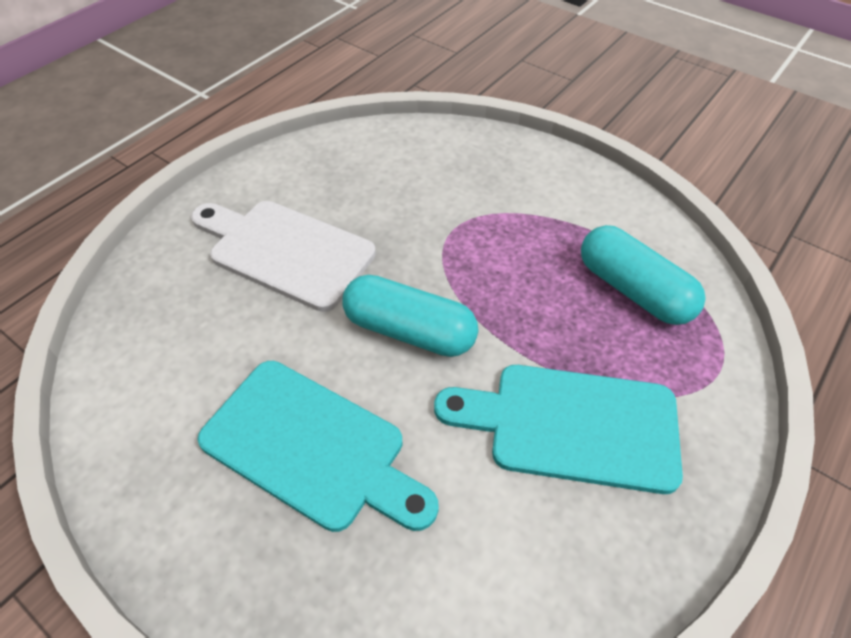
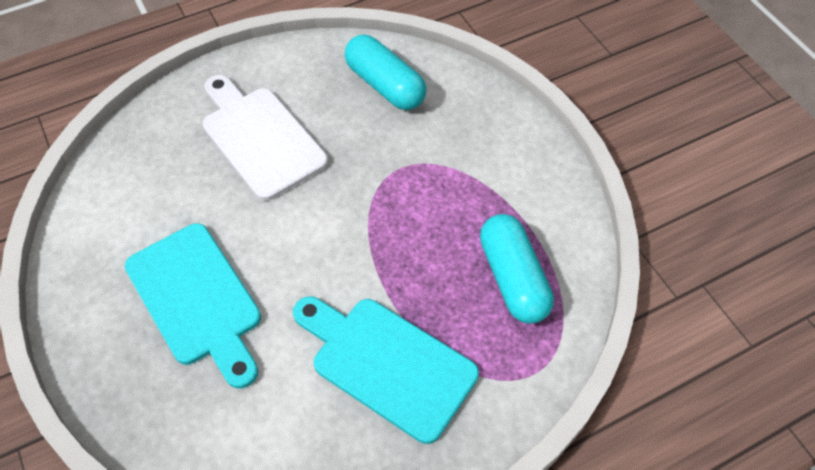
camera: 25 degrees right, 5 degrees up
(409, 330) = (314, 240): turquoise capsule -> turquoise capsule (385, 85)

